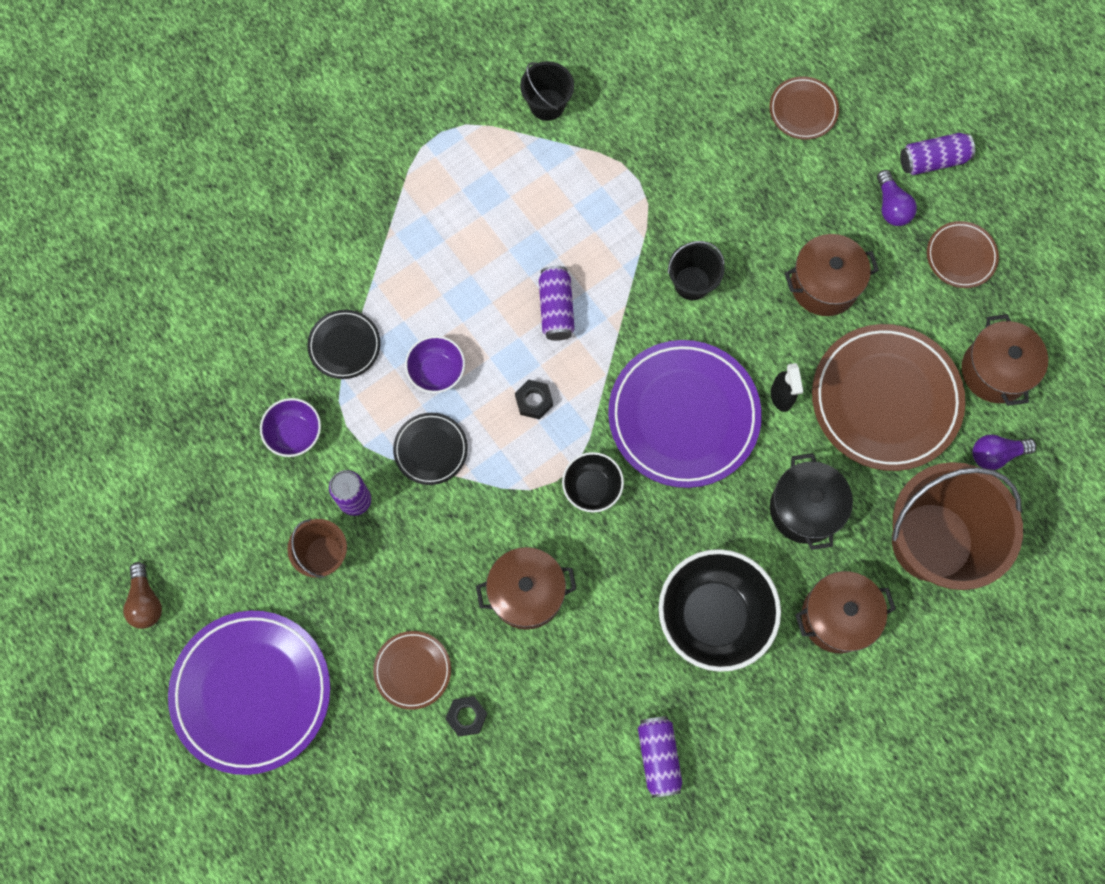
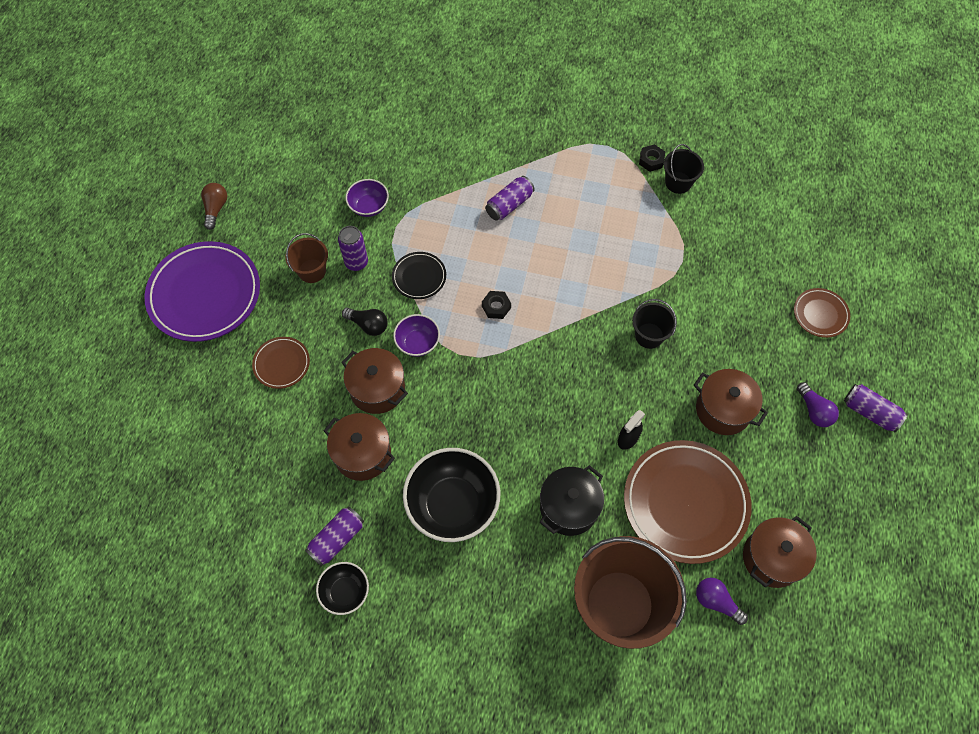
camera: 50 degrees right, 10 degrees down
(146, 601) = (216, 209): brown light bulb -> brown light bulb turned 150 degrees clockwise
(344, 346) = (440, 192): black plate -> none
(437, 371) = (467, 246): purple bowl -> purple bowl (418, 343)
(443, 546) = (368, 325): none -> black light bulb
(466, 716) = (277, 412): black nut -> black nut (651, 160)
(556, 309) = (562, 277): purple can -> purple can (509, 205)
(592, 487) = (472, 376): black bowl -> black bowl (345, 592)
(683, 416) = (562, 393): purple plate -> none
(837, 616) = (516, 581): brown pot -> brown pot (362, 454)
(891, 206) = (814, 410): purple light bulb -> purple light bulb turned 60 degrees counterclockwise
(961, 256) = (825, 477): brown plate -> none

